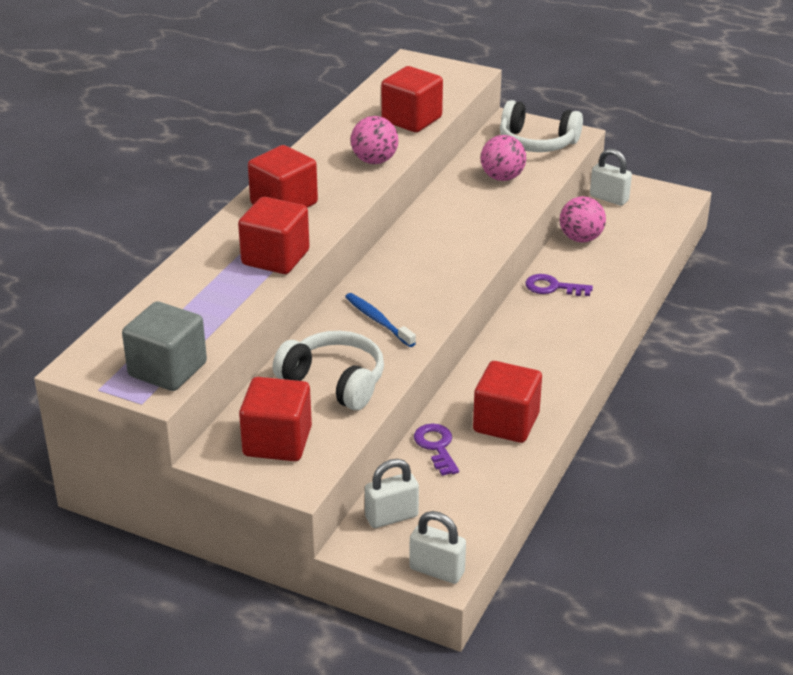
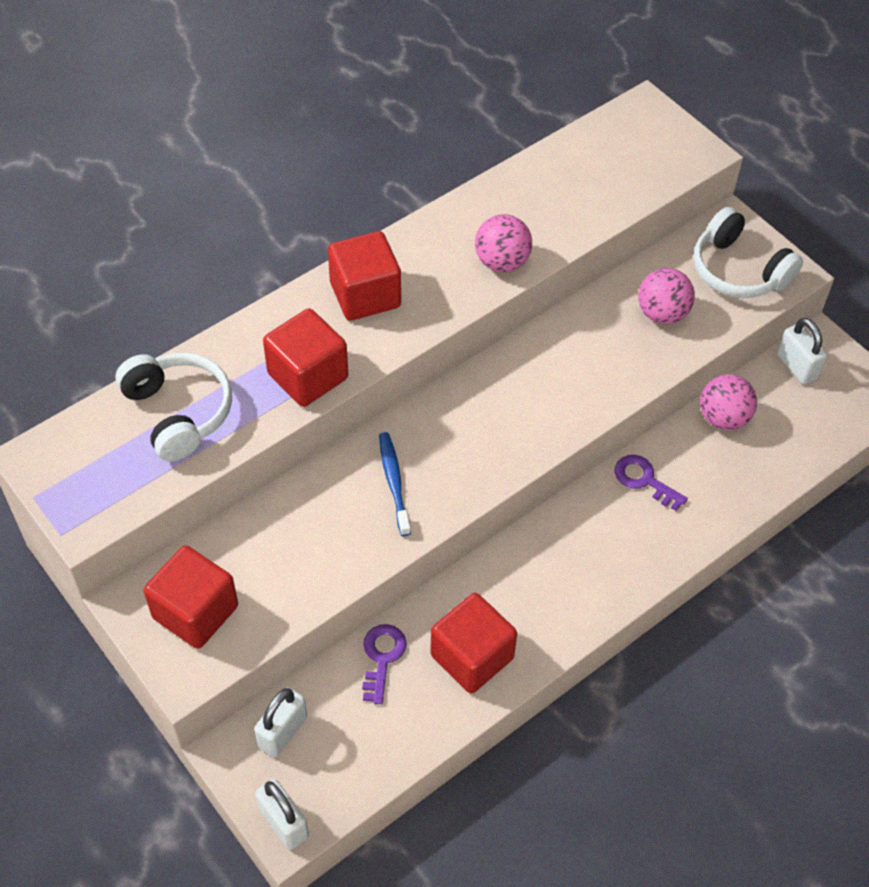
camera: 25 degrees right, 20 degrees up
(167, 370) = (110, 498): grey cube -> none
(334, 382) = (298, 552): white headphones -> white headphones (178, 412)
(391, 517) = (283, 731): white padlock -> white padlock turned 60 degrees counterclockwise
(411, 120) = (584, 208): red cube -> none

